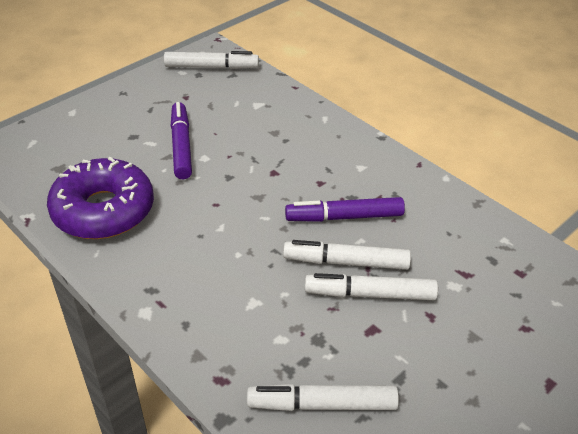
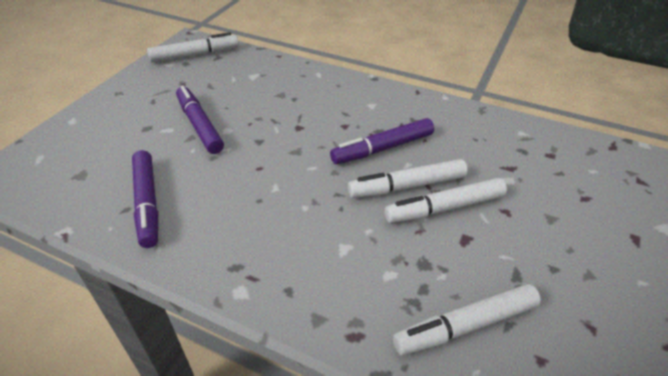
camera: 20 degrees left, 0 degrees up
(103, 210) = (147, 203): purple donut -> purple marker

